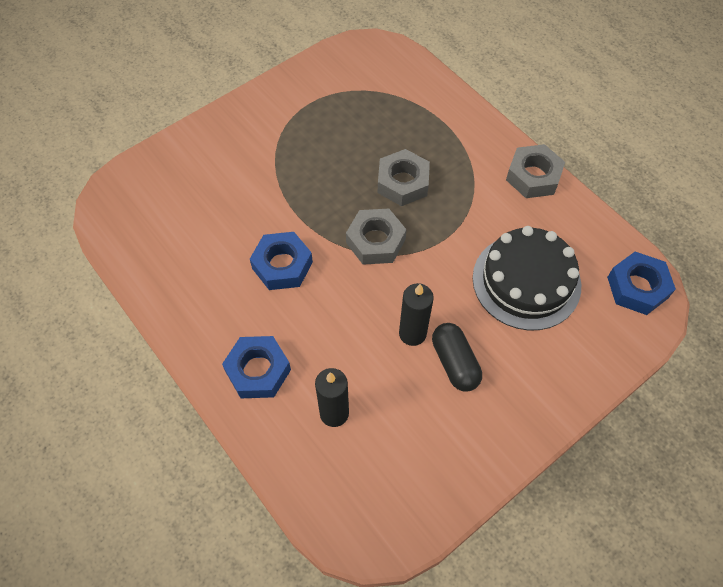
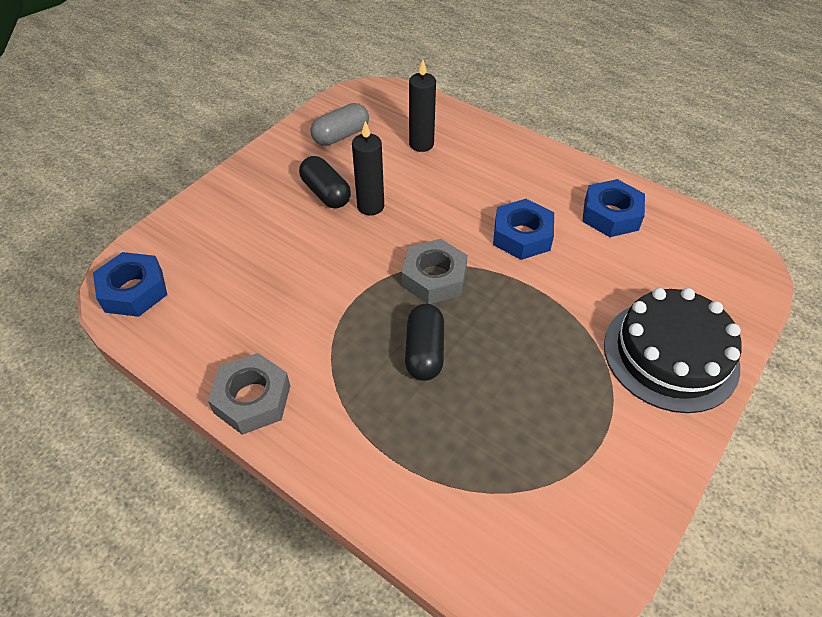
camera: 165 degrees right, 10 degrees down
(258, 370) = (498, 157): blue nut -> blue nut (611, 215)
(403, 182) = (424, 351): grey nut -> black capsule
(424, 453) = (341, 135): none -> grey capsule
(526, 281) = (259, 272): black cake -> black cake (670, 354)

